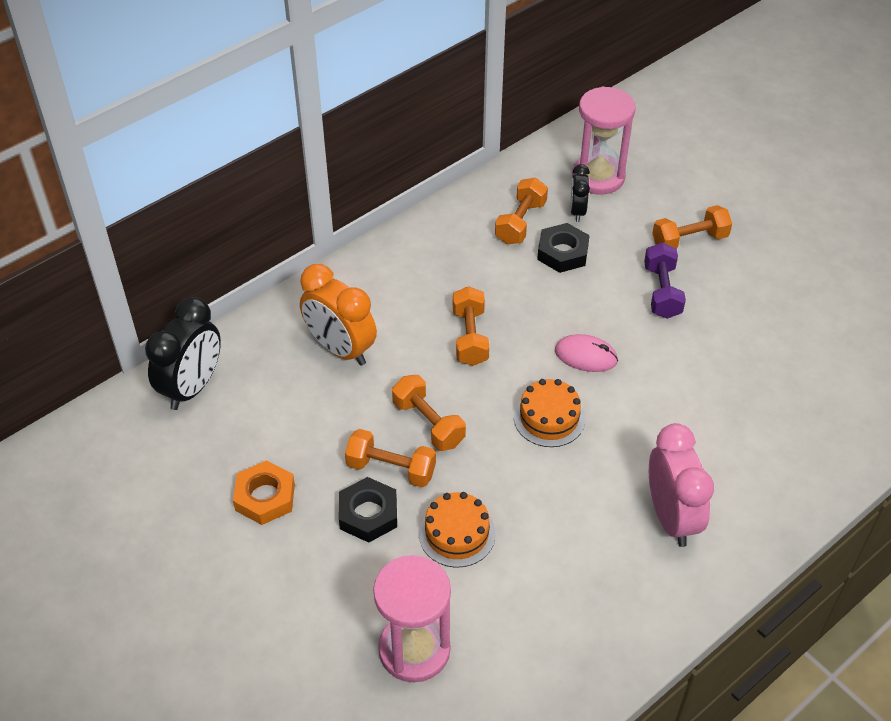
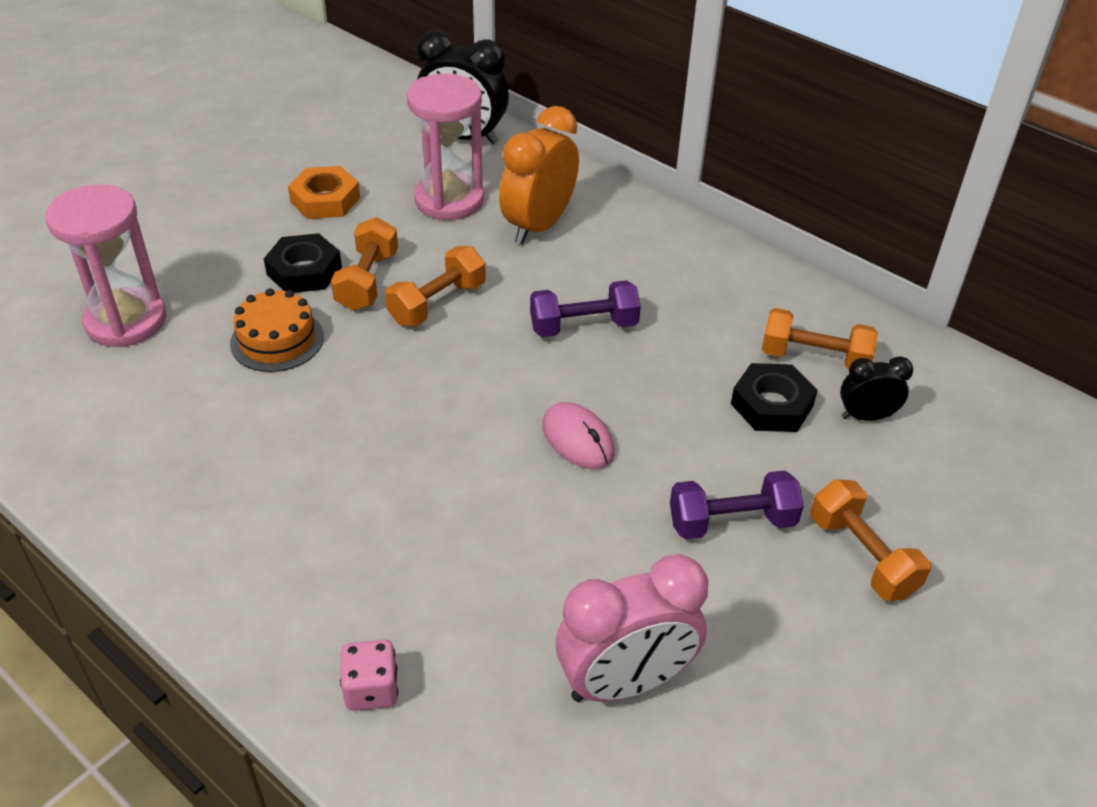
camera: 80 degrees right, 5 degrees down
(470, 337) = (583, 326): orange dumbbell -> purple dumbbell
(549, 418) = (461, 408): orange cake -> none
(586, 356) = (578, 439): pink mouse -> pink mouse turned 45 degrees counterclockwise
(598, 177) = (955, 436): pink hourglass -> pink hourglass (449, 200)
(671, 517) = (301, 541): pink clock -> pink clock (625, 682)
(787, 481) = (371, 689): none -> pink dice

